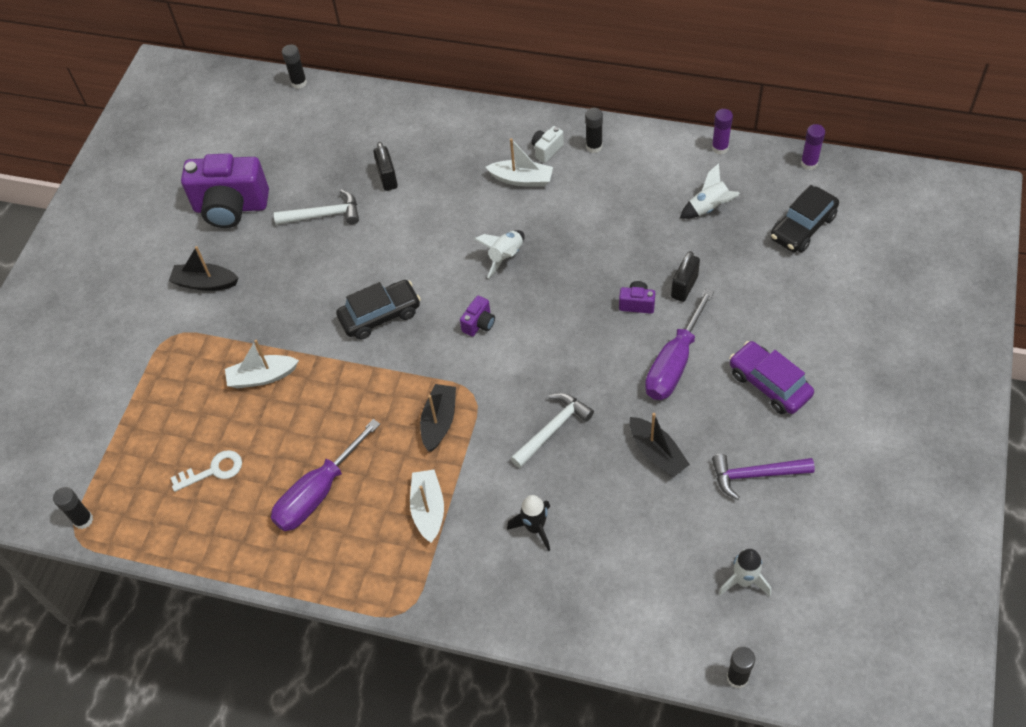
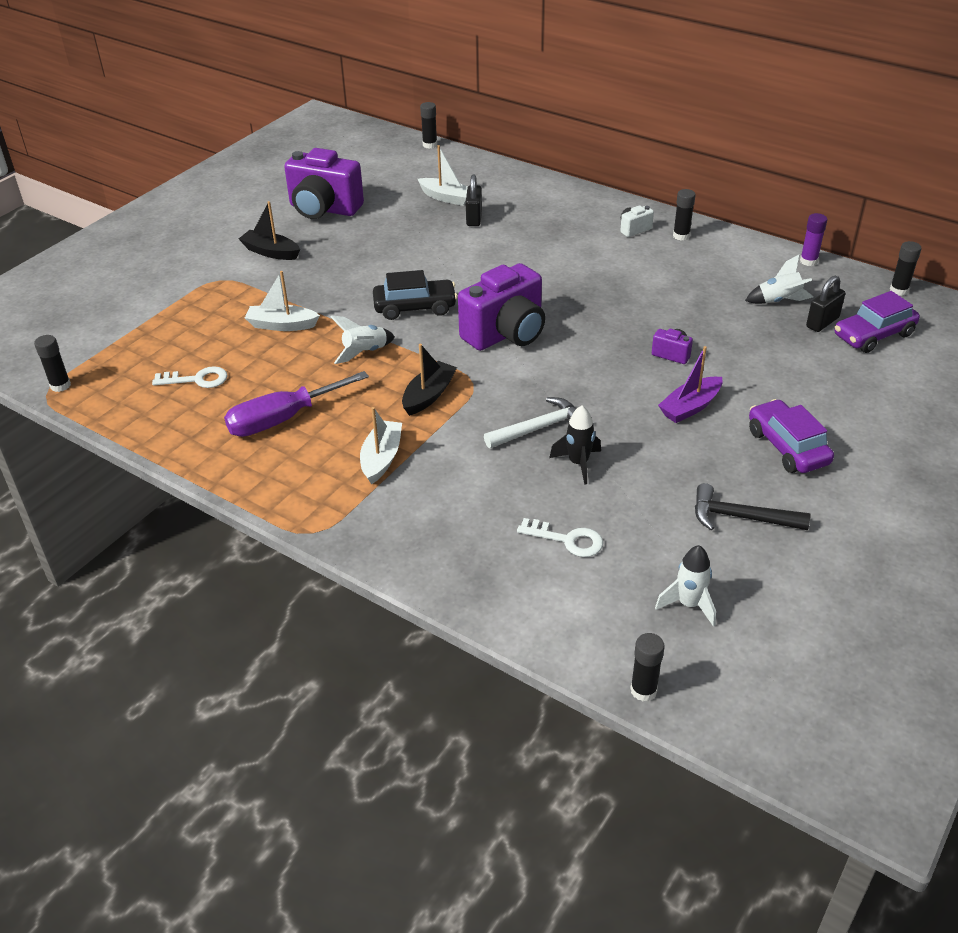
camera: 15 degrees right, 15 degrees down
(324, 215) = (402, 230): white hammer -> none
(479, 324) = (506, 334): purple camera -> purple camera, size x2.33
(506, 257) = (557, 293): white rocket -> white rocket (365, 352)
(522, 179) = (599, 244): white boat -> white boat (446, 198)
(535, 528) = (481, 500): black rocket -> black rocket (578, 464)
(623, 547) = (567, 540): none -> white key
(657, 453) = (639, 472): black boat -> none
(674, 363) = (690, 407): purple screwdriver -> purple boat
(684, 287) = (727, 352): black padlock -> black padlock (822, 322)
(755, 475) = (740, 517): purple hammer -> black hammer
(802, 227) = (873, 335): black car -> purple car
(809, 163) = (899, 290): purple glue stick -> black glue stick

